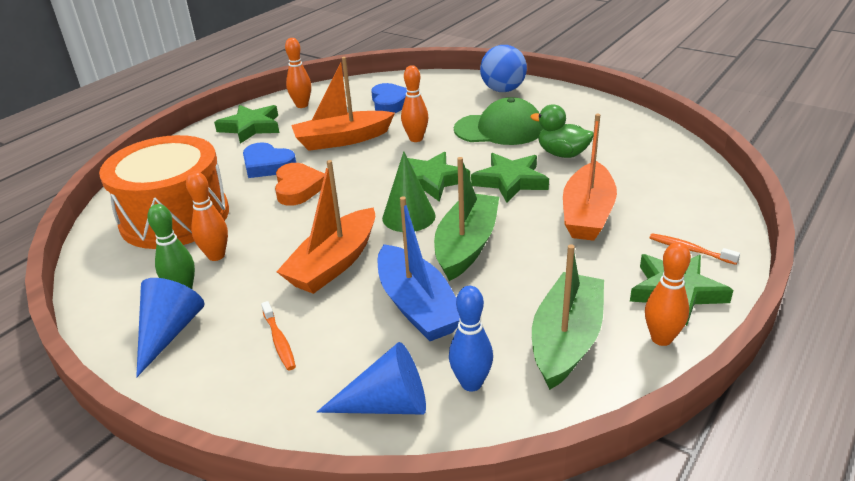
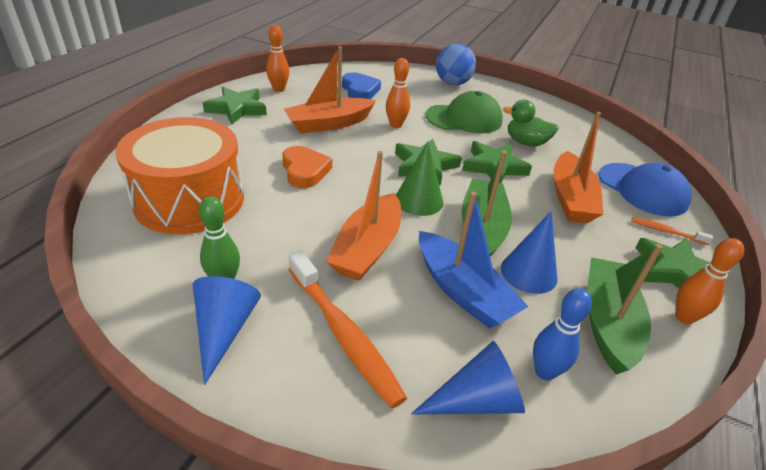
camera: 15 degrees left, 5 degrees up
(216, 256) = (246, 241): orange bowling pin -> none
(267, 165) = (266, 147): blue heart -> none
(279, 341) = (343, 334): orange toothbrush -> orange toothbrush, size x2.08
(499, 290) = (528, 273): none -> blue cone
(684, 204) = (642, 189): none -> blue cap

